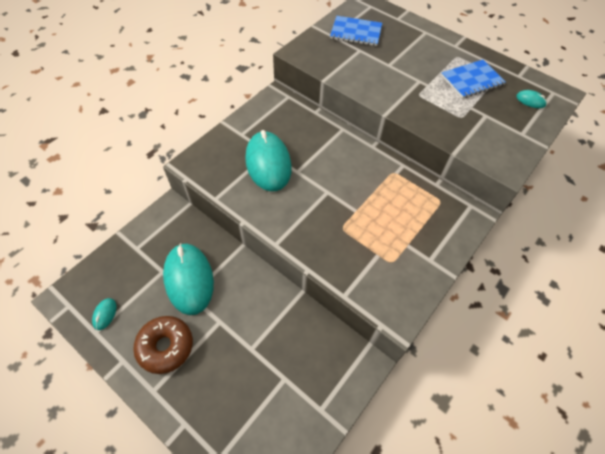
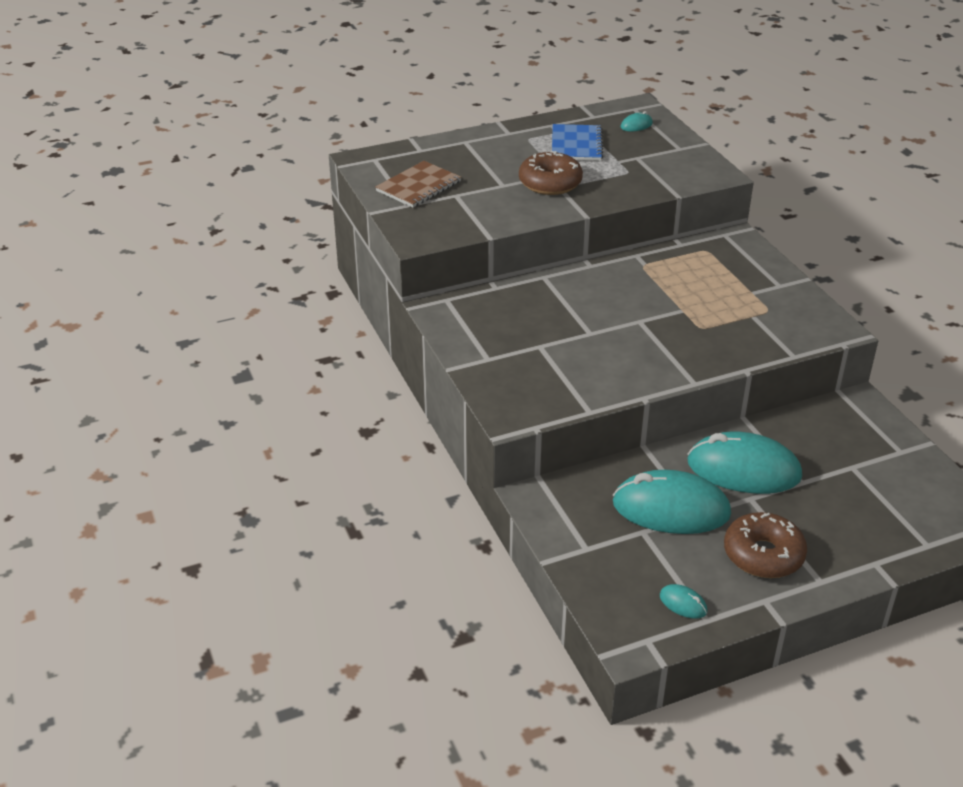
camera: 60 degrees left, 20 degrees down
(268, 163) = (559, 351): turquoise mouse -> turquoise mouse (743, 469)
(356, 32) = (418, 186): blue notebook -> brown notebook
(410, 84) = (550, 183): none -> brown donut

